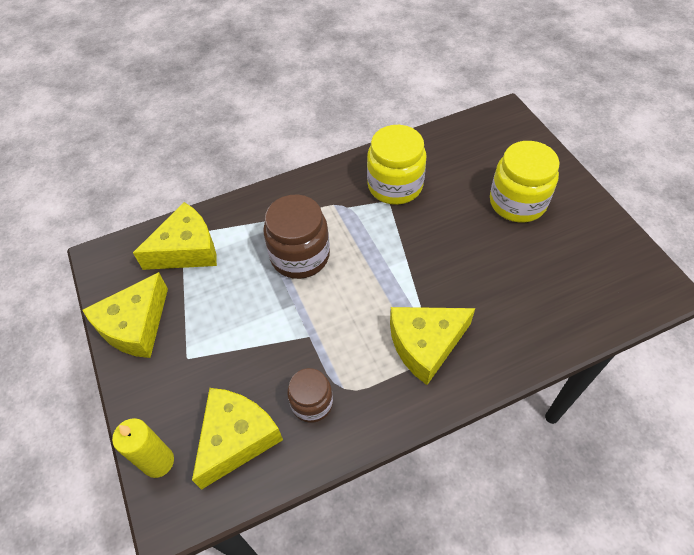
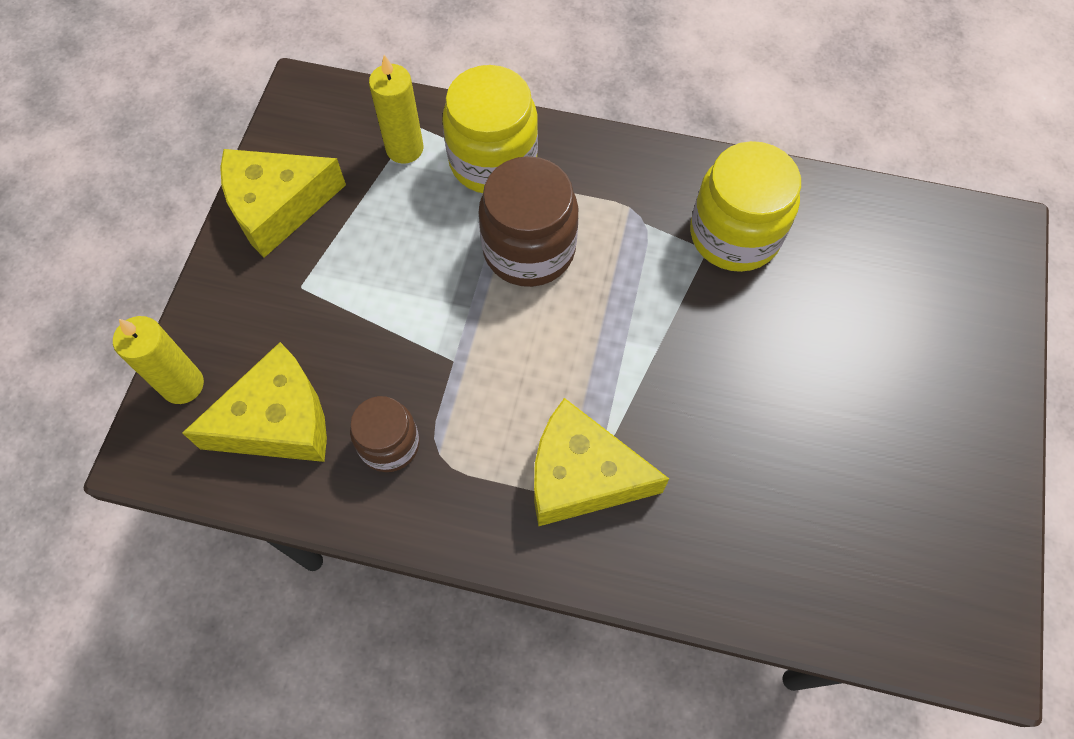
camera: 35 degrees right, 10 degrees up
(186, 249) = (404, 148): yellow cheese -> yellow candle
(517, 202) = (886, 375): yellow jar -> yellow jar (493, 160)

